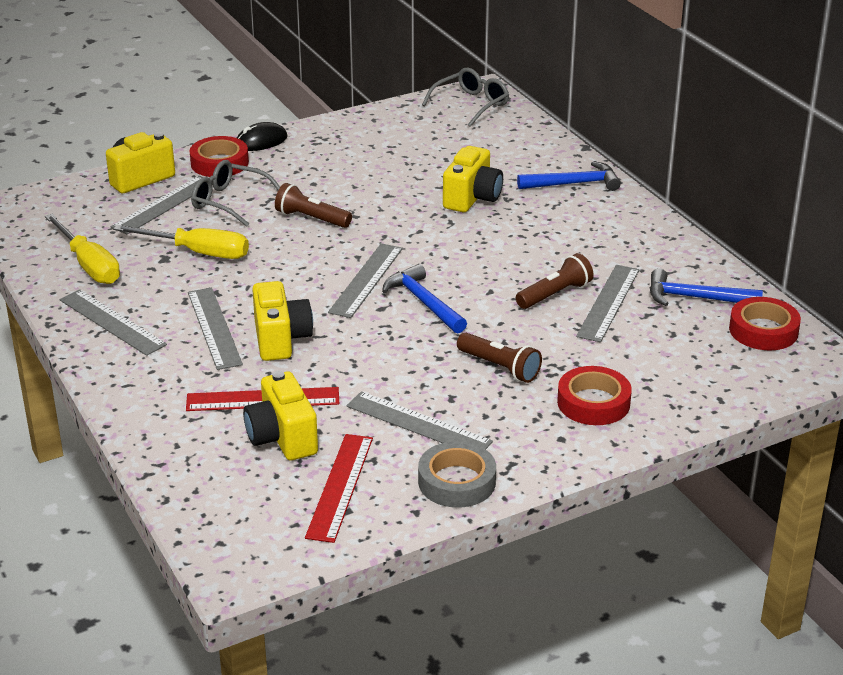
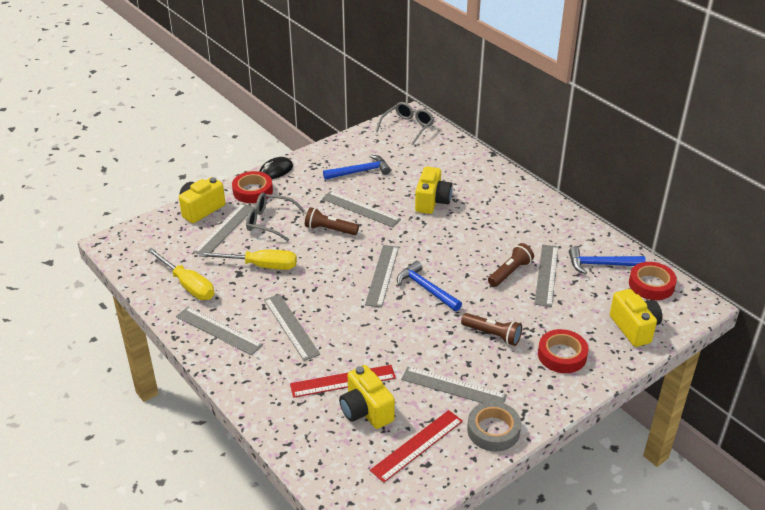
camera: 10 degrees left, 5 degrees up
(281, 339) = (340, 330): yellow camera -> yellow camera (634, 328)
(340, 487) = (417, 445): red ruler -> red ruler turned 45 degrees clockwise
(365, 198) = (360, 209): none -> grey ruler
(574, 183) = (494, 183): blue hammer -> blue hammer (360, 171)

